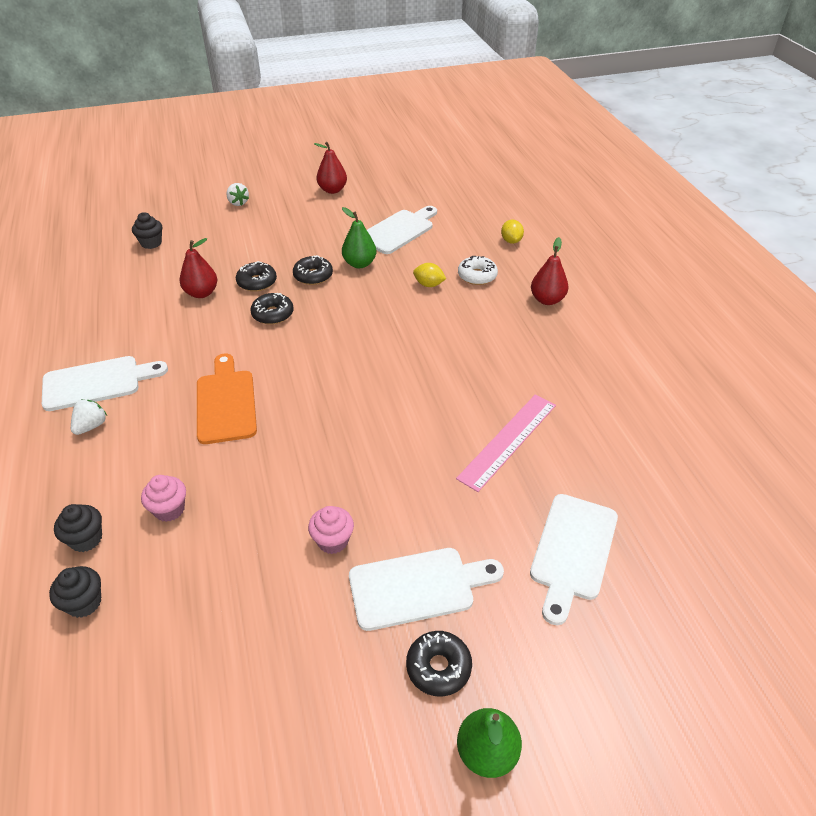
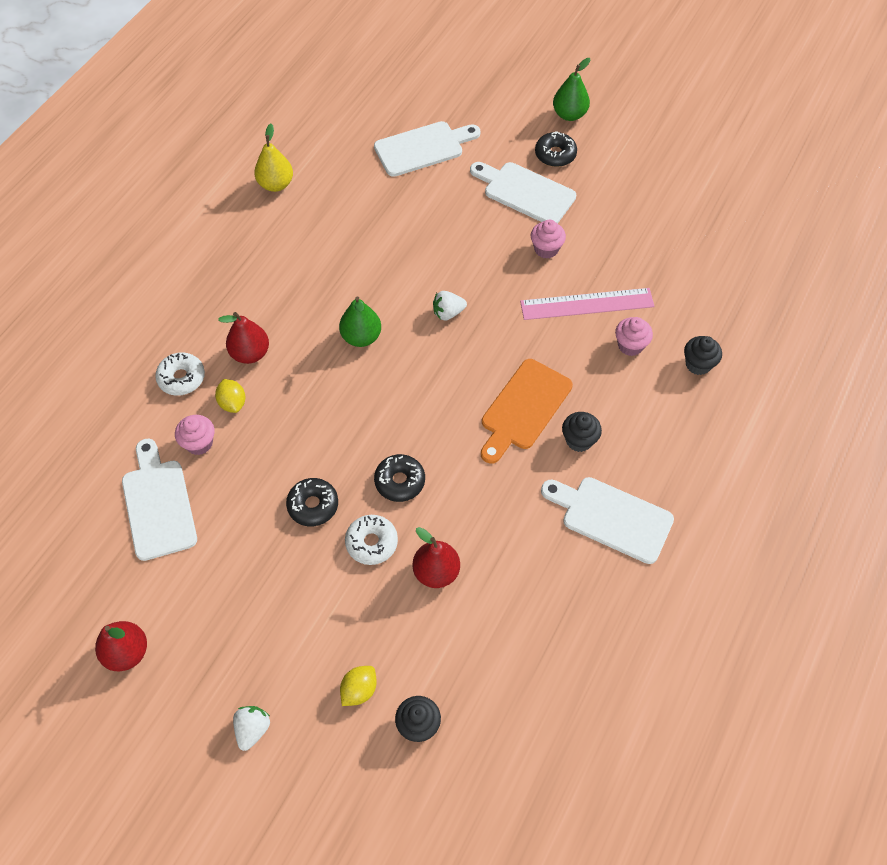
camera: 135 degrees left, 15 degrees up
(84, 603) = (720, 320): black cupcake -> black cupcake (579, 440)
(91, 426) = (643, 467): white strawberry -> white strawberry (448, 313)
(257, 282) = (371, 543): black donut -> white donut
(359, 264) = (254, 485): green pear -> green pear (361, 337)
(399, 230) = (158, 504): white cutting board -> white cutting board turned 75 degrees clockwise
(418, 260) = (199, 443): none -> pink cupcake
(508, 441) = (369, 226): pink ruler -> pink ruler (587, 304)
(511, 241) = (89, 395): yellow lemon -> yellow lemon (359, 690)
(547, 300) = (171, 306): red pear -> red pear (250, 353)
(625, 416) = (276, 184): none -> yellow pear

